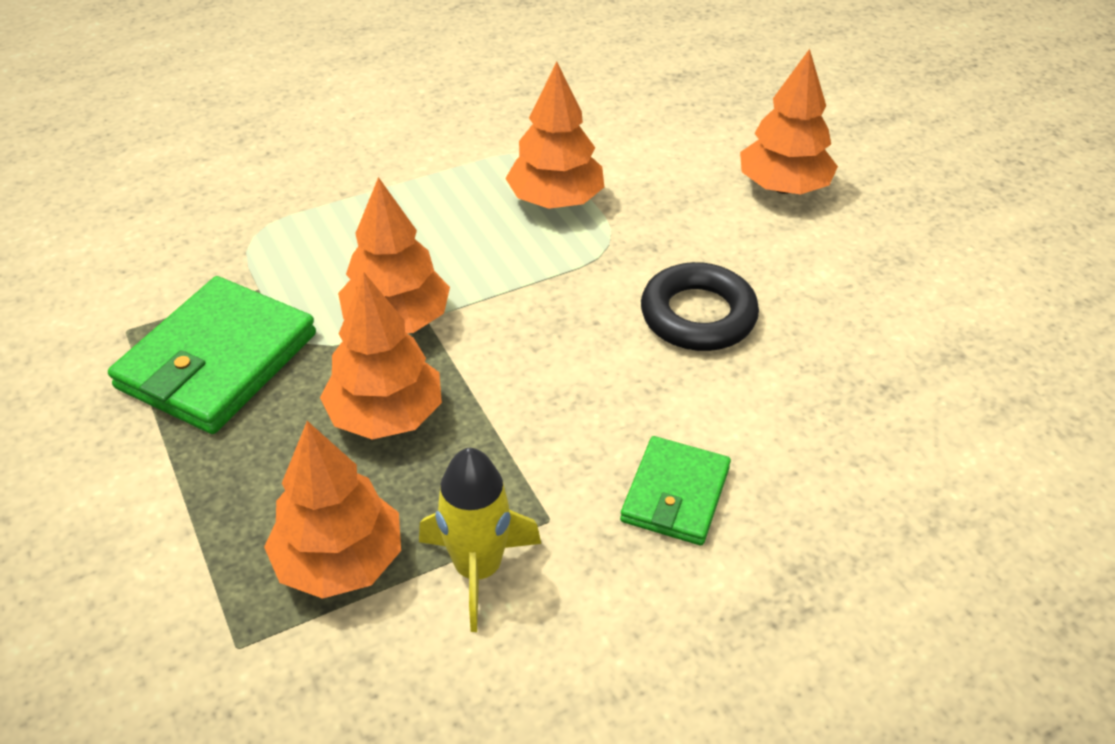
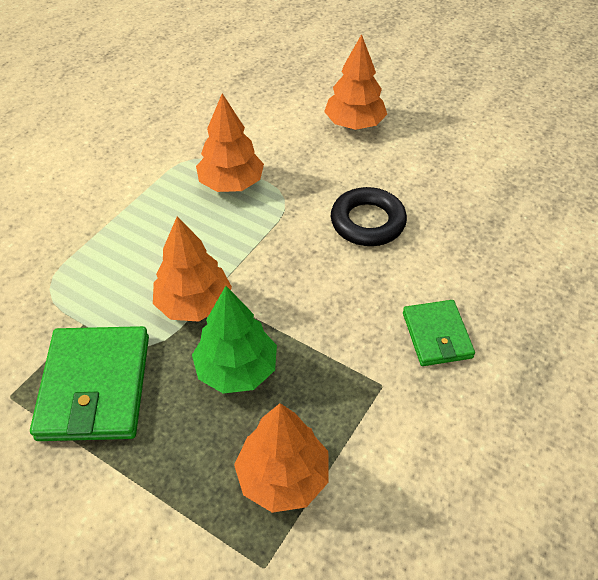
camera: 30 degrees left, 5 degrees up
(386, 416) = (237, 369): orange tree -> green tree
(478, 570) = (367, 437): yellow rocket -> none

